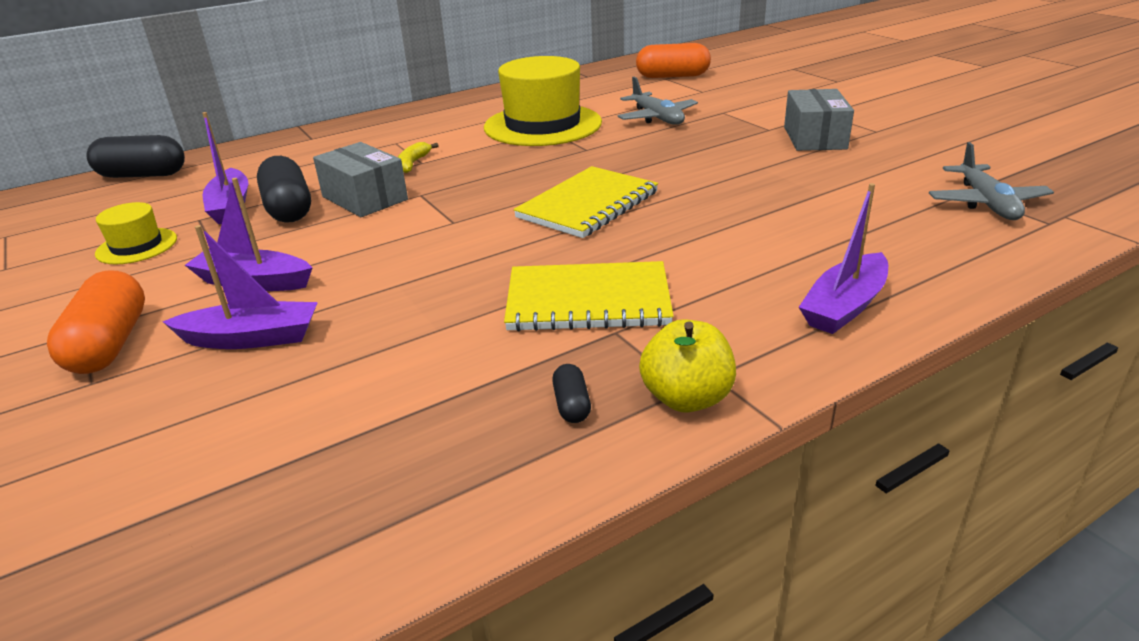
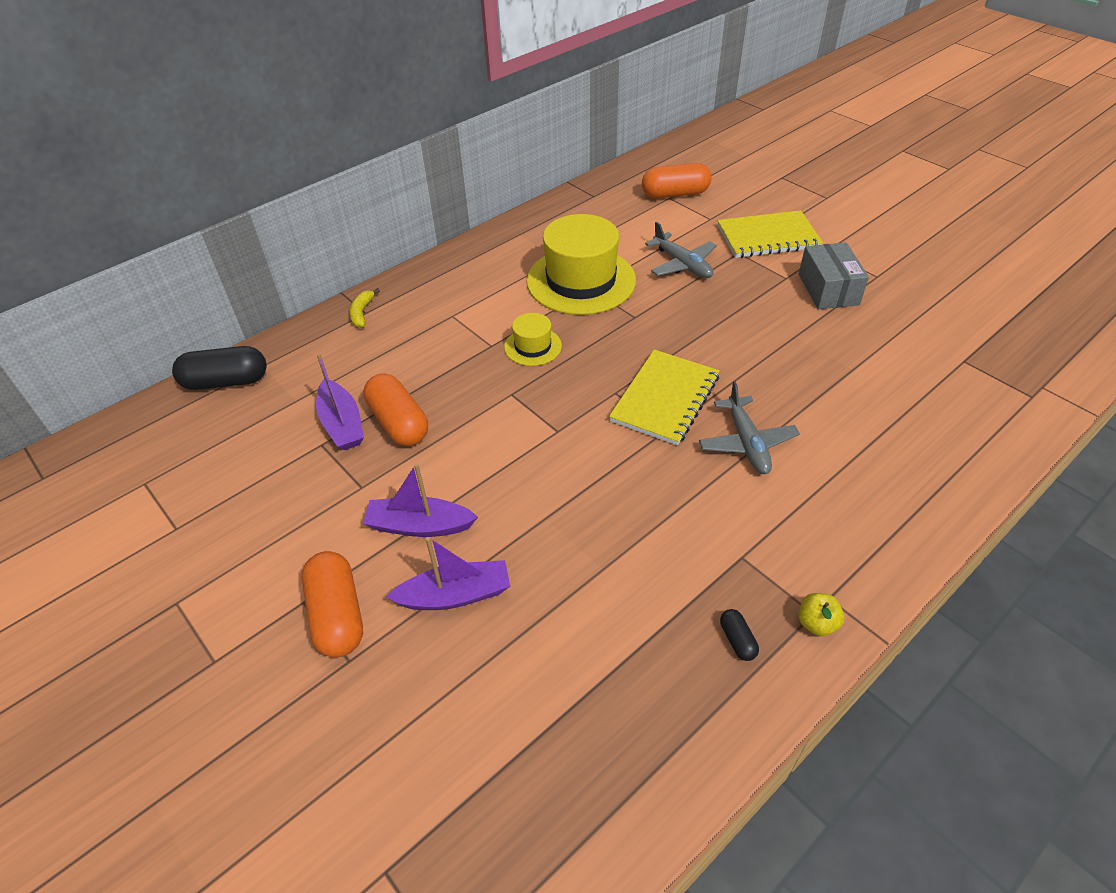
camera: 10 degrees left, 15 degrees up
(137, 246) = (284, 487): yellow hat -> yellow hat (533, 346)
(289, 208) = (399, 423): black capsule -> orange capsule
(365, 198) = (462, 403): grey box -> none
(413, 163) = (484, 348): yellow banana -> yellow banana (362, 313)
(588, 300) = (708, 523): yellow notebook -> yellow notebook (768, 237)
(686, 398) = (816, 623): yellow apple -> yellow apple, size x0.64
(844, 306) = (902, 511): purple boat -> none
(986, 203) = (982, 374): grey plane -> grey plane (747, 443)

